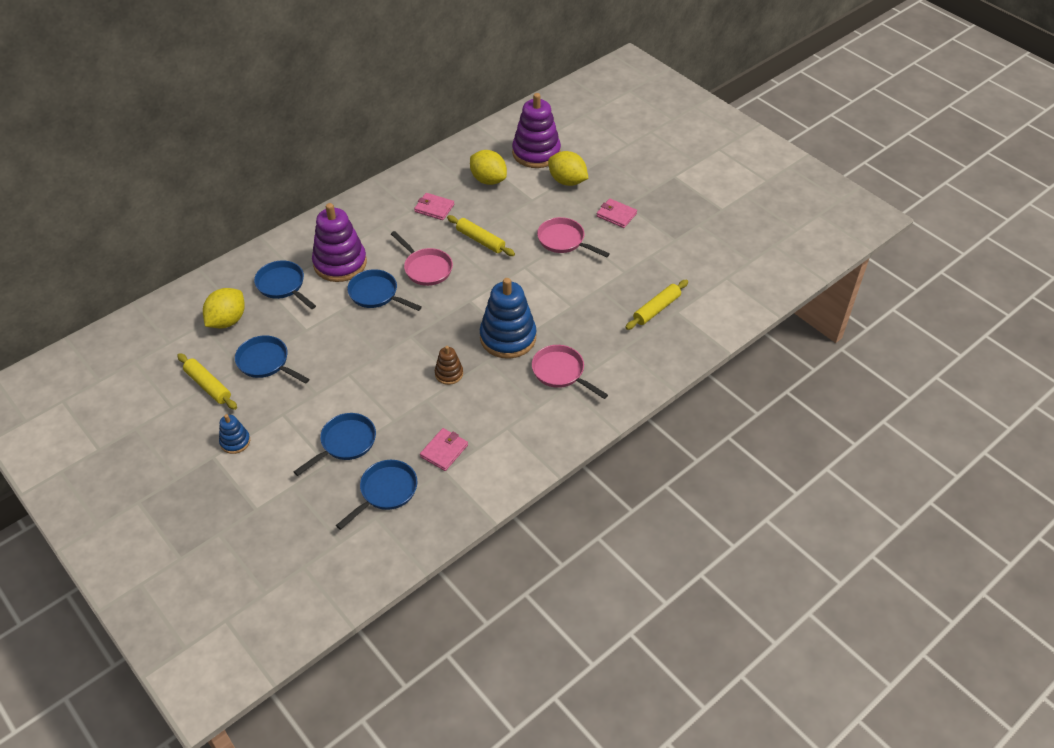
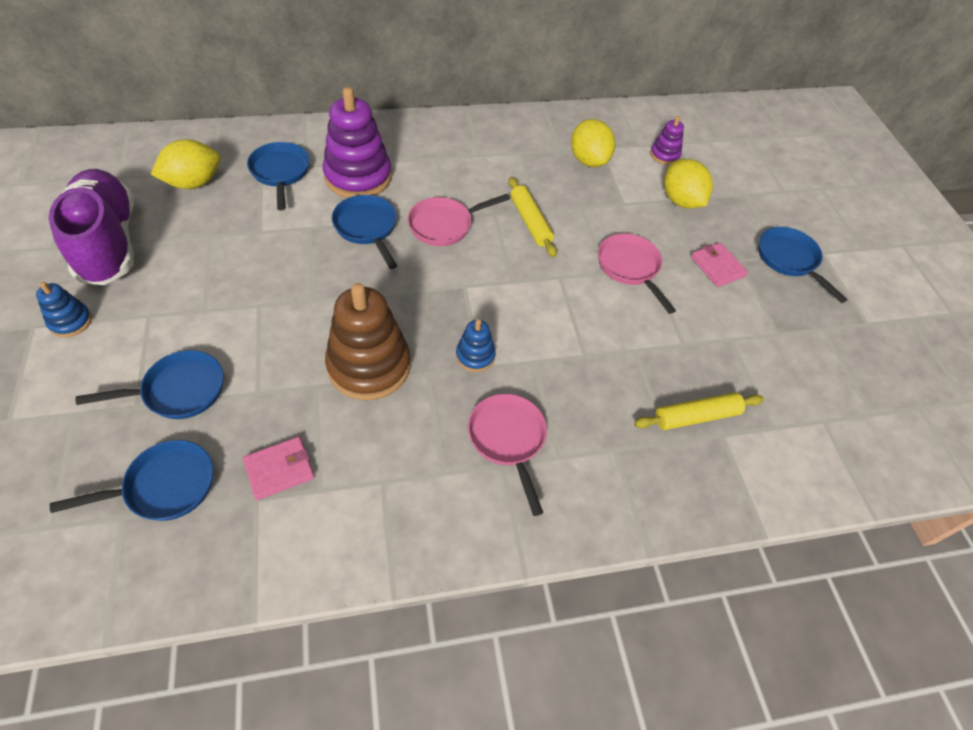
camera: 25 degrees right, 5 degrees up
(208, 386) = (108, 242): yellow rolling pin -> purple shoe
(266, 362) = (187, 246): blue pan -> blue pan (789, 260)
(426, 268) = (444, 225): pink pan -> pink pan turned 75 degrees clockwise
(434, 208) = (505, 164): pink wallet -> none
(449, 374) = (369, 366): brown stacking toy -> brown stacking toy, size x2.05
(508, 337) = (475, 356): blue stacking toy -> blue stacking toy, size x0.49
(536, 153) = (664, 155): purple stacking toy -> purple stacking toy, size x0.49

